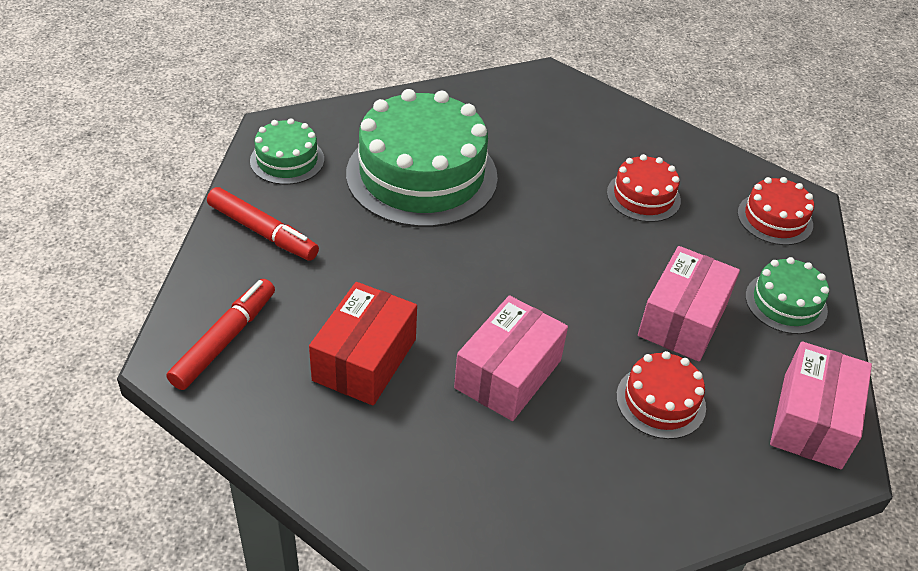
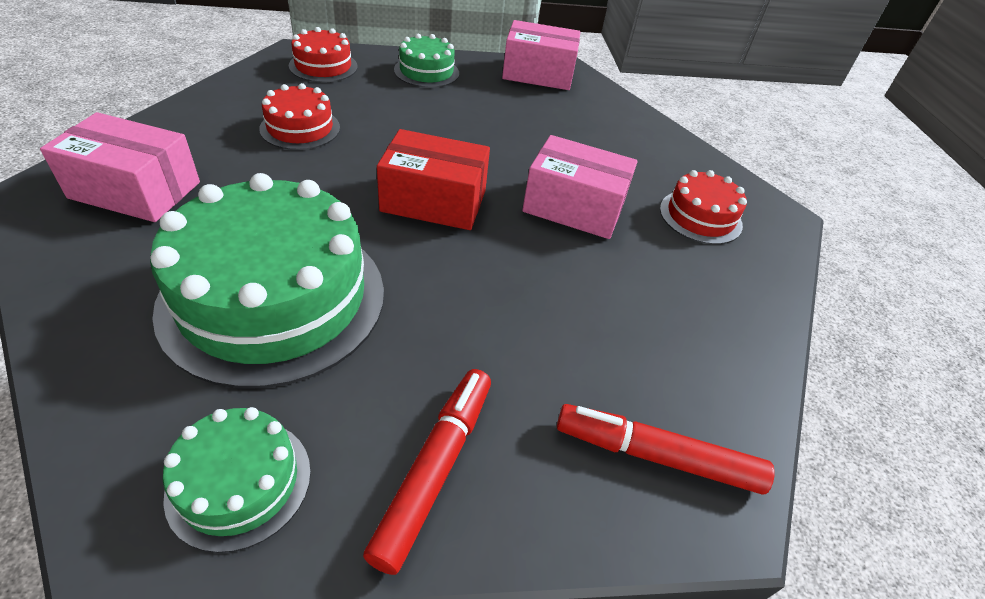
camera: 105 degrees left, 0 degrees up
(364, 360) = (611, 308): red box -> red box (433, 201)
(660, 401) = (557, 130): red cake -> red cake (700, 217)
(682, 319) = (464, 116): pink box -> pink box (135, 190)

